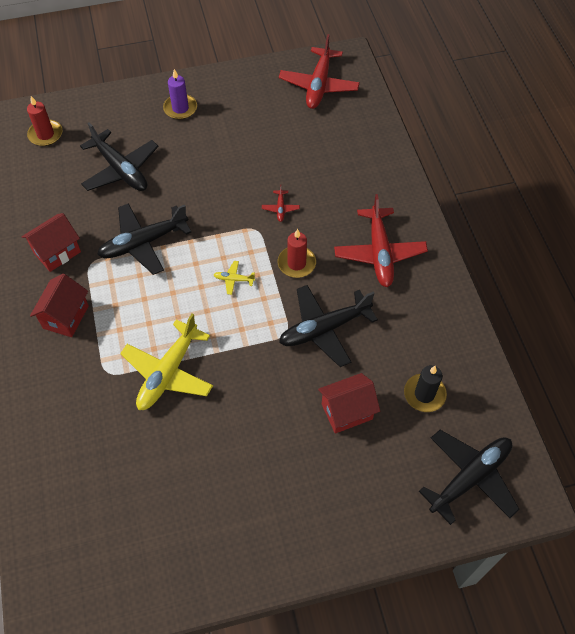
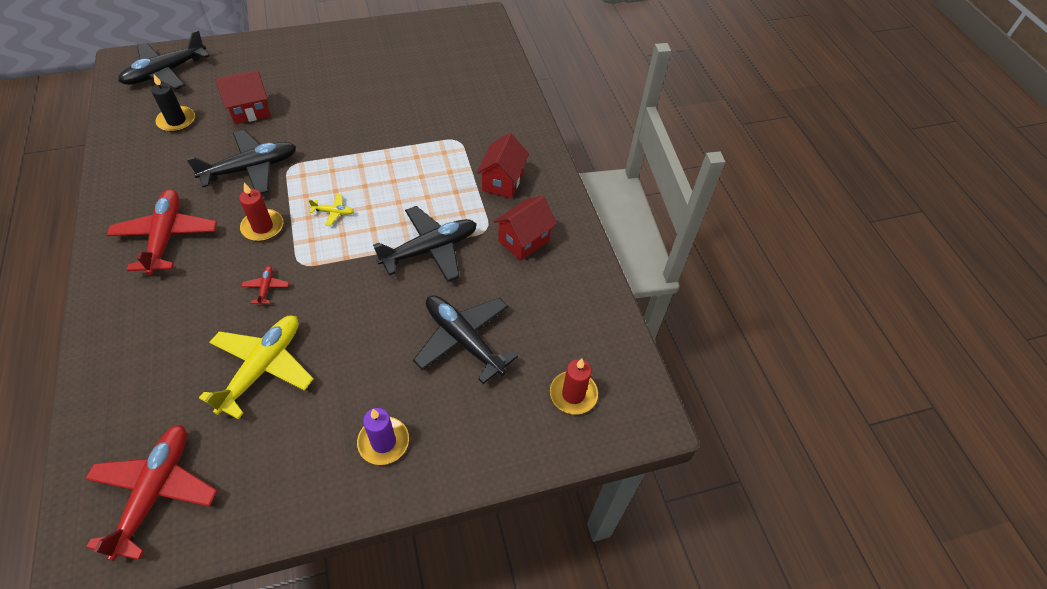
camera: 175 degrees right, 5 degrees down
(168, 373) = (402, 139): yellow plane -> yellow plane (262, 367)

